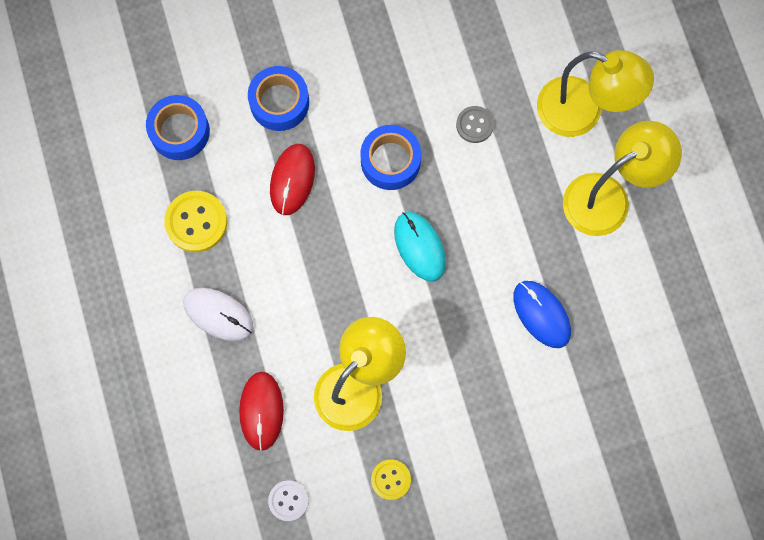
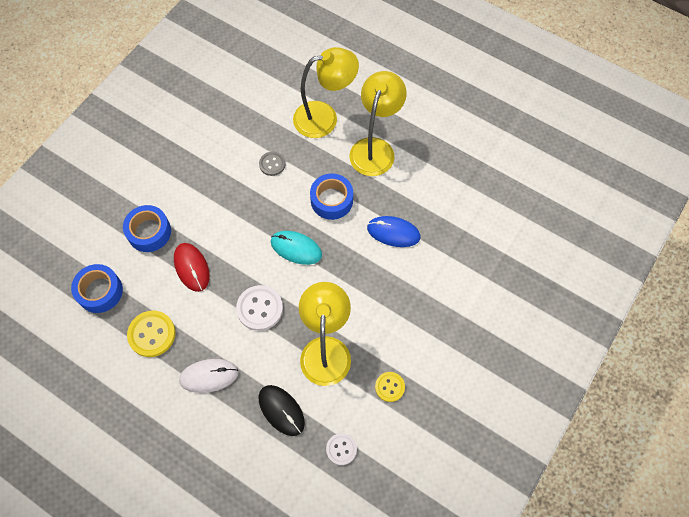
camera: 40 degrees left, 10 degrees down
(261, 411) = (281, 410): red mouse -> black mouse
(326, 283) = (260, 308): none -> white button
(390, 161) = (241, 216): blue tape -> blue tape (331, 200)

